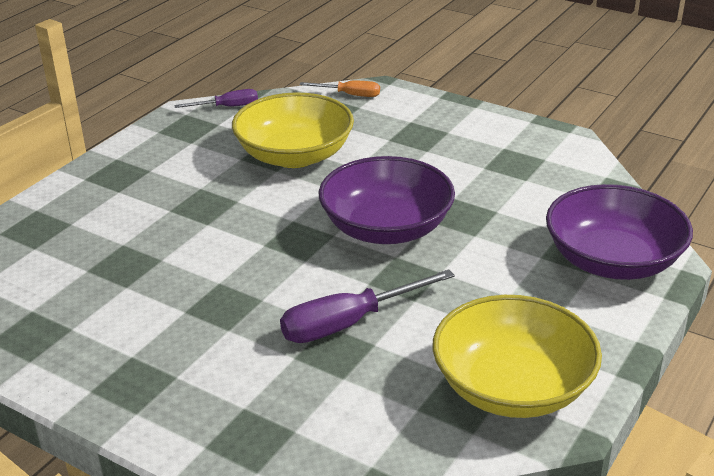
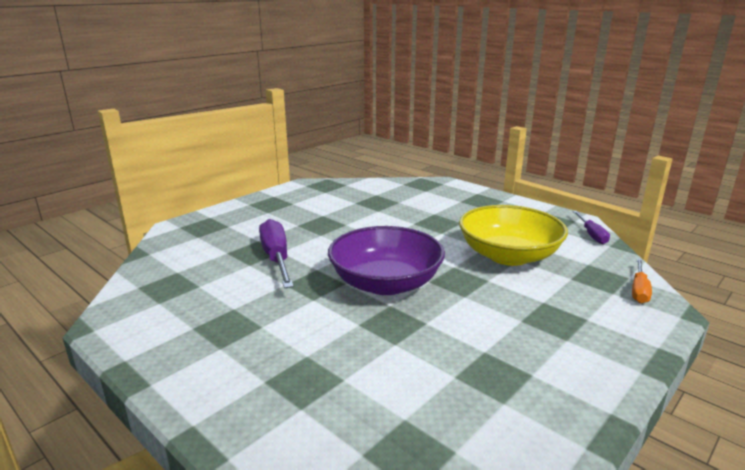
camera: 100 degrees right, 10 degrees down
(512, 387) = (160, 308): yellow bowl -> none
(612, 261) = (274, 403): purple bowl -> none

